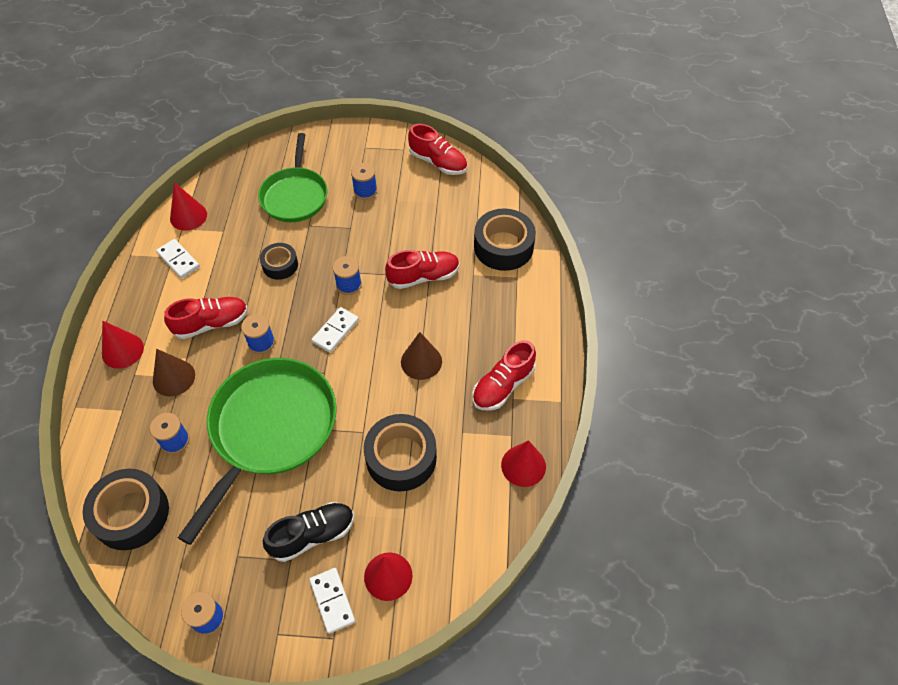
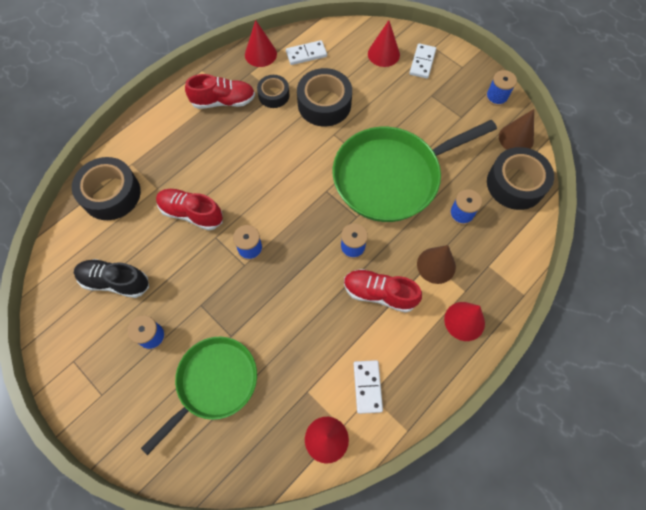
camera: 140 degrees left, 10 degrees up
(280, 265) = (286, 310): black tape -> black tape (274, 95)
(313, 535) = (409, 99): black shoe -> black shoe (115, 281)
(335, 331) = (292, 217): white domino -> white domino (306, 54)
(421, 361) = (256, 152): brown cone -> brown cone (516, 138)
(438, 162) = (63, 318): red shoe -> none

